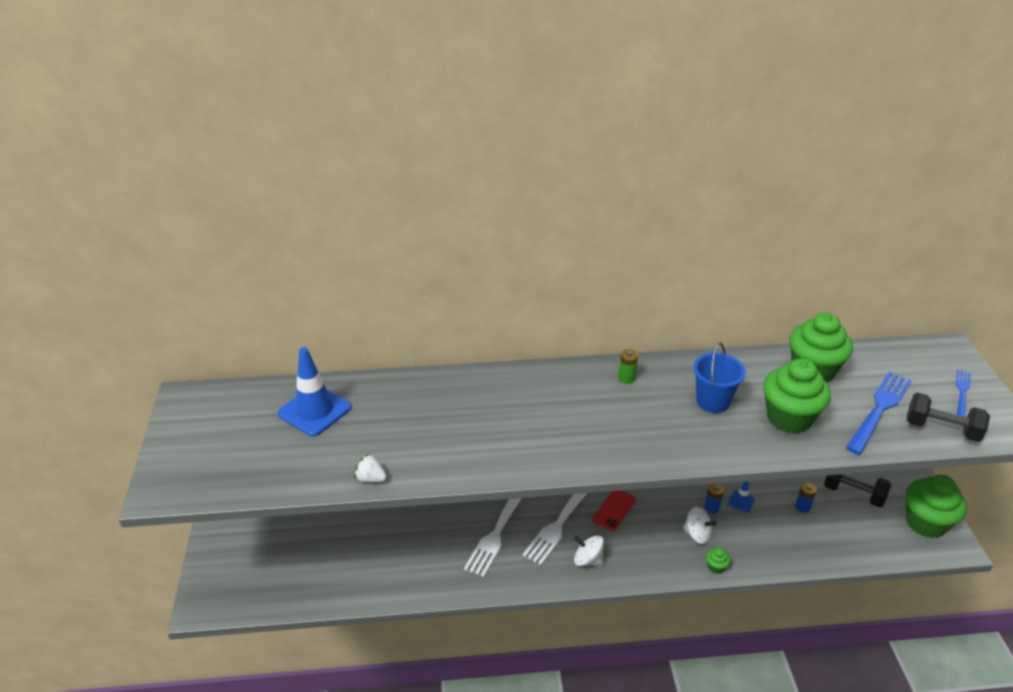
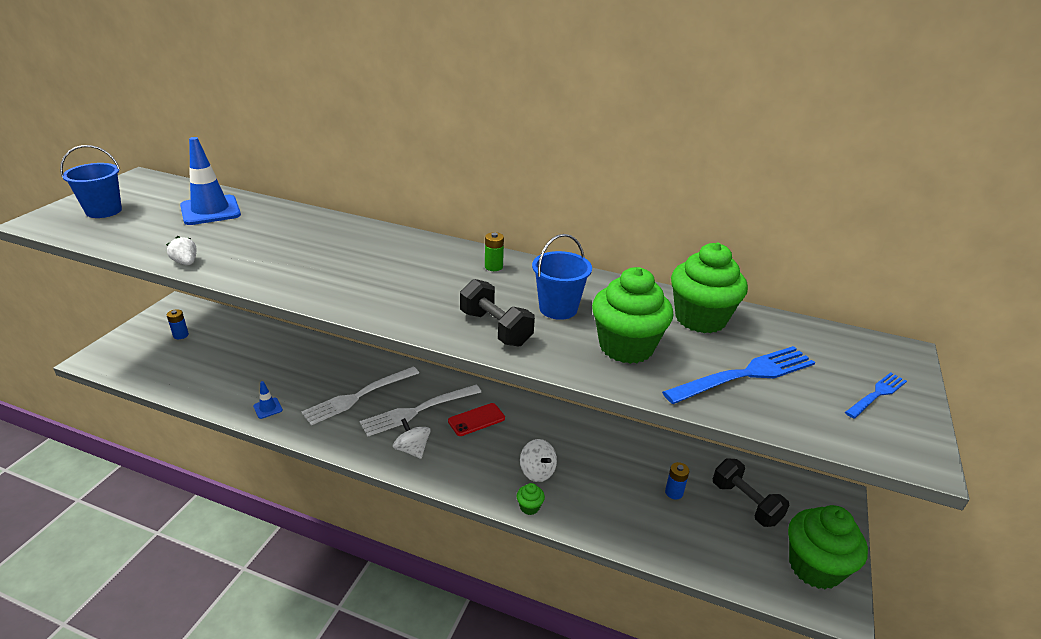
camera: 25 degrees right, 5 degrees down
(208, 452) = (104, 211): none -> blue bucket
(711, 507) = (574, 455): blue battery -> blue battery (181, 335)
(741, 501) = (610, 461): blue traffic cone -> blue traffic cone (268, 408)
(941, 429) = (811, 418): black dumbbell -> black dumbbell (495, 328)

